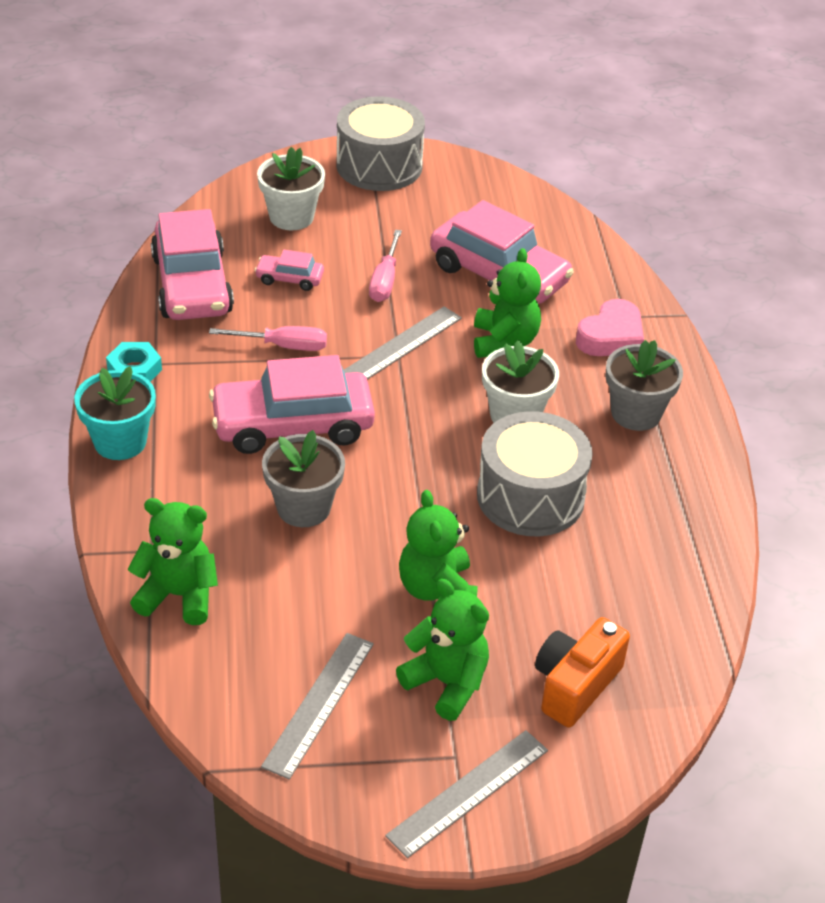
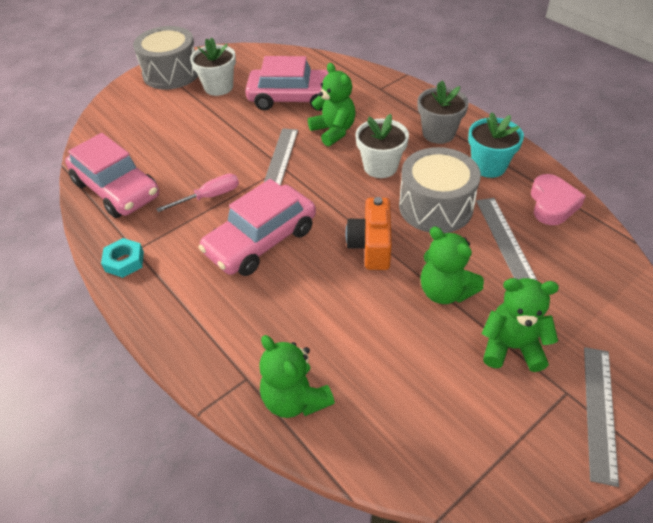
camera: 30 degrees left, 5 degrees up
(120, 442) = (157, 315): turquoise flower pot -> turquoise flower pot (488, 166)
(178, 595) = (295, 399): green teddy bear -> green teddy bear turned 105 degrees counterclockwise
(289, 279) = (176, 156): pink car -> none
(291, 217) = (145, 122): white flower pot -> white flower pot (218, 87)
(303, 507) = (318, 288): grey flower pot -> none
(319, 703) = (456, 414): grey ruler -> grey ruler (505, 239)
(385, 281) = (234, 131): pink screwdriver -> none
(575, 685) = (576, 301): orange camera -> orange camera (371, 246)
(611, 337) = (384, 102): pink heart -> pink heart (552, 204)

